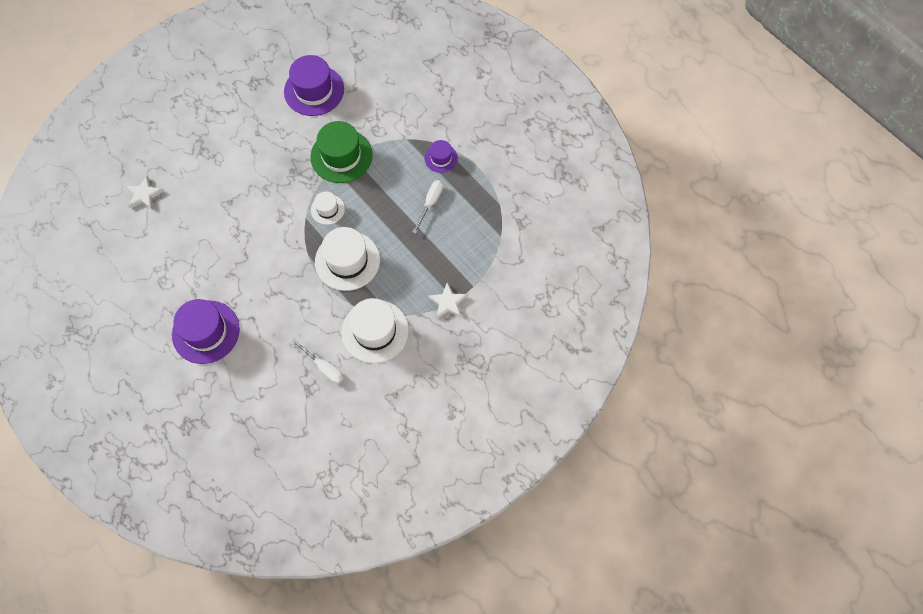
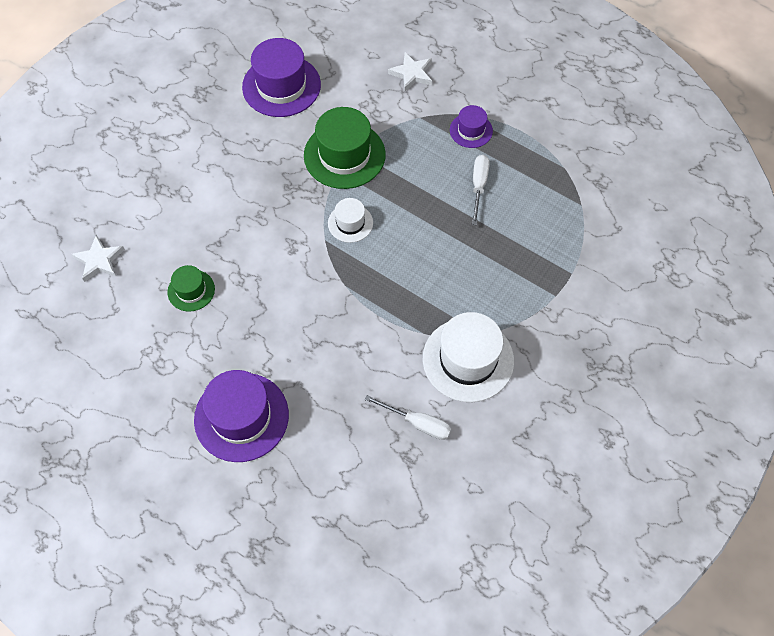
camera: 15 degrees left, 5 degrees down
(200, 232) = (191, 290): none -> green hat
(347, 261) = (399, 280): white hat -> none
(448, 302) = (547, 301): white star -> white star (412, 73)

